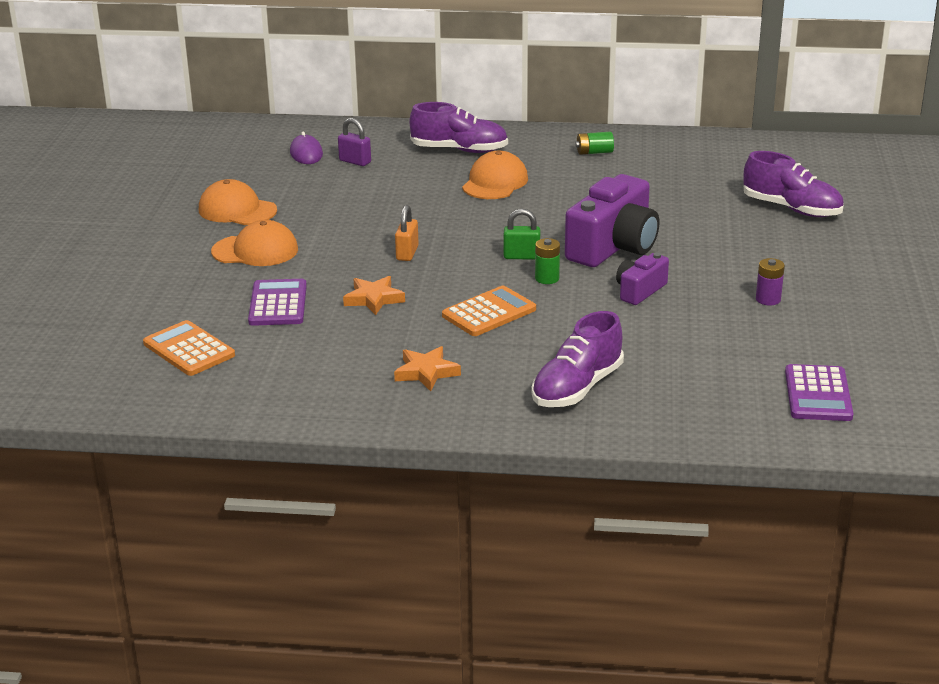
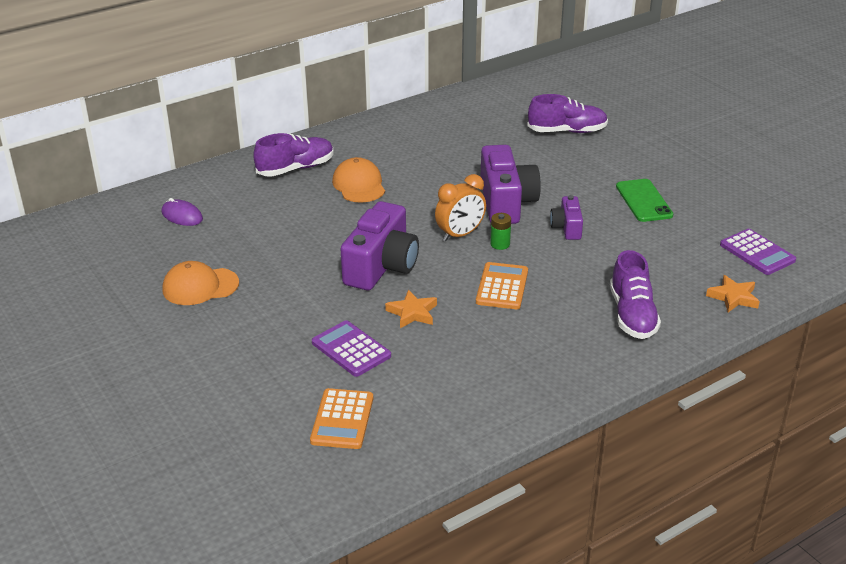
camera: 40 degrees left, 5 degrees up
(189, 349) = (342, 419): orange calculator -> orange calculator turned 90 degrees counterclockwise
(255, 251) = (267, 314): orange cap -> none
(355, 161) = (231, 208): purple padlock -> none
(407, 253) = (381, 266): orange padlock -> purple camera
(426, 372) = (530, 351): orange star -> orange star (733, 297)
(521, 256) = (460, 235): green padlock -> orange clock
(594, 152) = (391, 135): green battery -> none
(768, 299) = (643, 201): purple battery -> green phone

